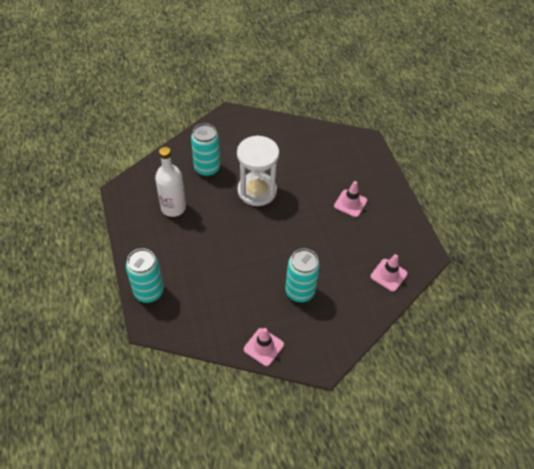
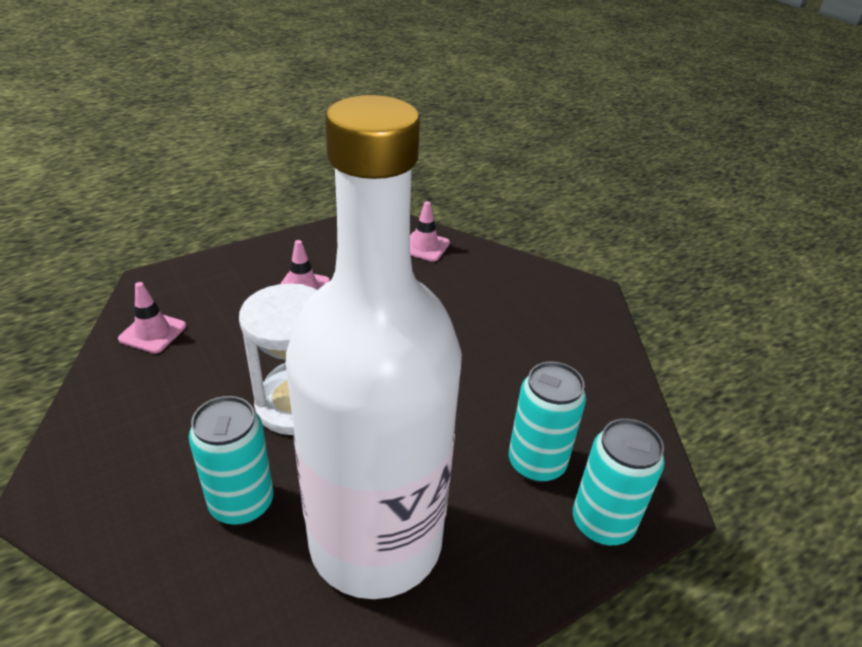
camera: 105 degrees left, 15 degrees down
(173, 207) = (375, 541): white bottle -> white bottle, size x2.20
(263, 347) = (605, 347): pink traffic cone -> pink traffic cone (153, 332)
(300, 291) = (493, 323): turquoise can -> turquoise can (536, 463)

